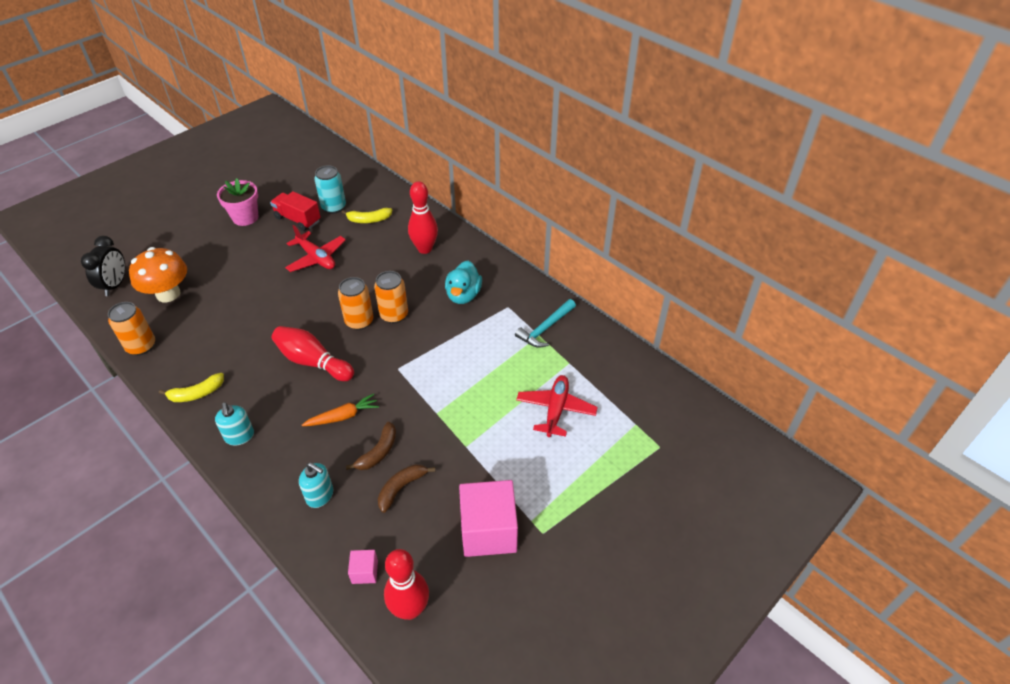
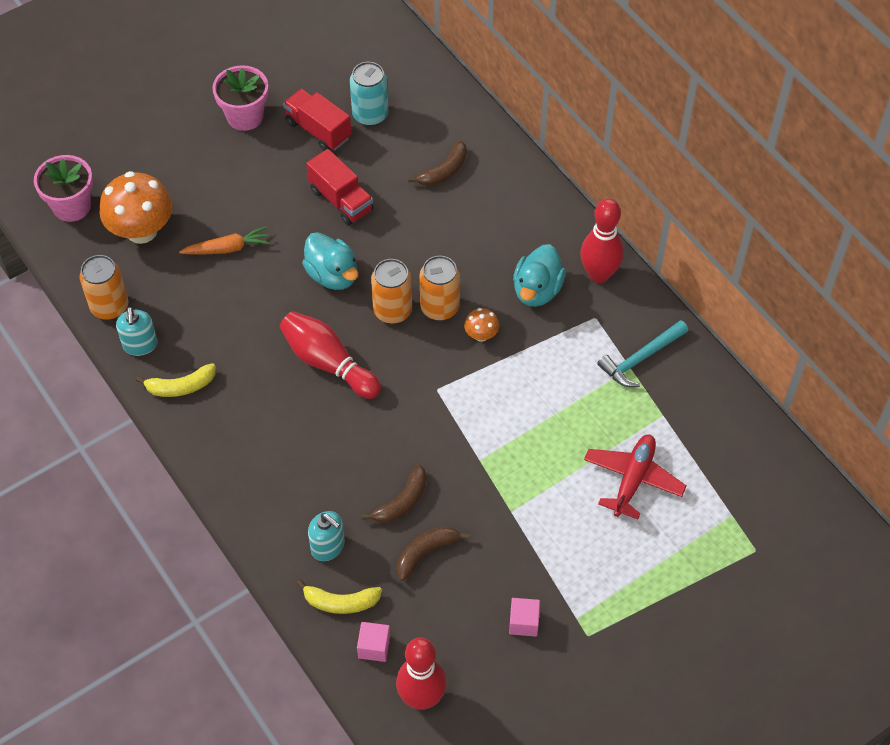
camera: 10 degrees right, 10 degrees up
(115, 285) = (72, 206): black clock -> pink flower pot
(239, 436) = (233, 454): turquoise soap dispenser -> turquoise soap dispenser (140, 345)
(313, 304) = (332, 275): none -> turquoise duck
(316, 258) = (341, 200): red plane -> red truck
(343, 416) = (361, 446): orange carrot -> orange carrot (227, 248)
(369, 220) = (418, 144): yellow banana -> yellow banana (340, 602)
(388, 233) = (444, 171): none -> brown banana
(425, 249) = (492, 206): red bowling pin -> red bowling pin (599, 274)
(427, 328) = (481, 335): none -> orange mushroom
(488, 531) = (523, 622): pink cube -> pink cube, size x0.45

